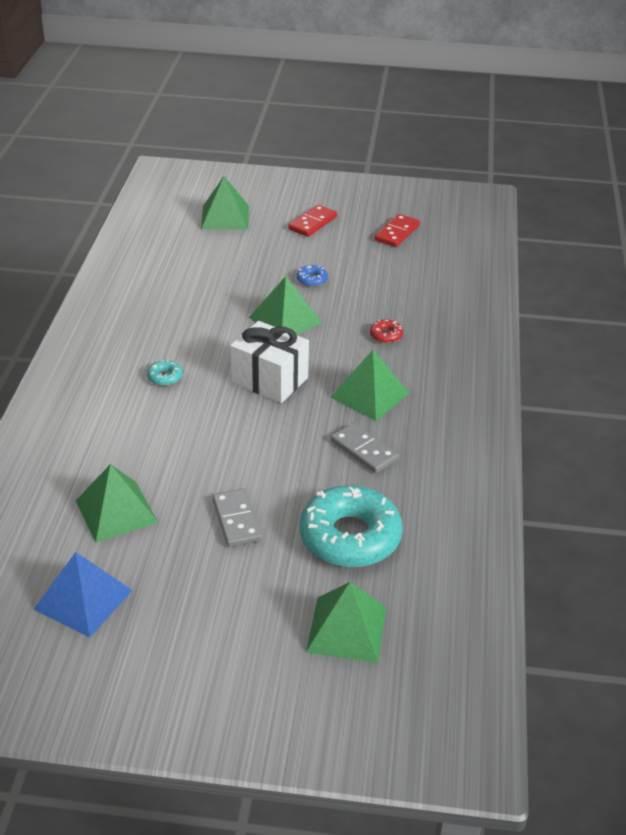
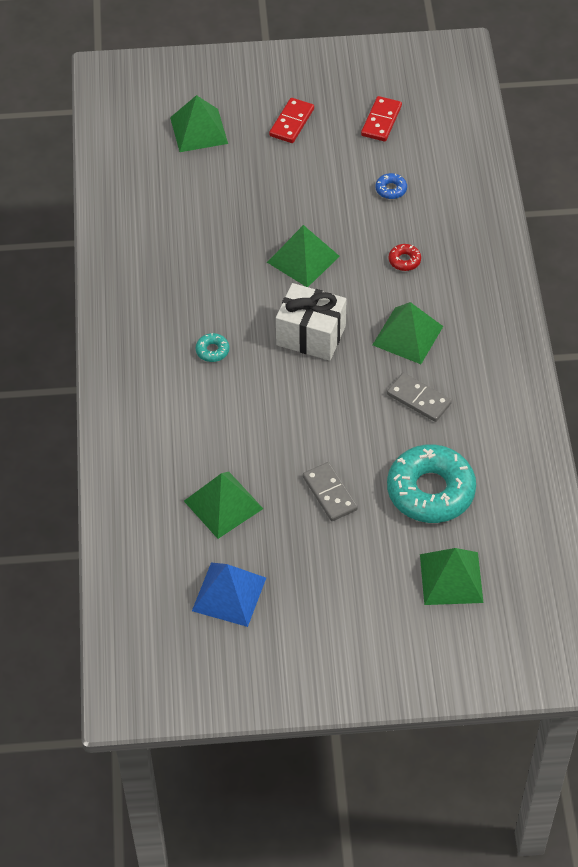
camera: 10 degrees left, 15 degrees up
(312, 280) = (313, 202): blue donut -> blue donut (391, 189)

